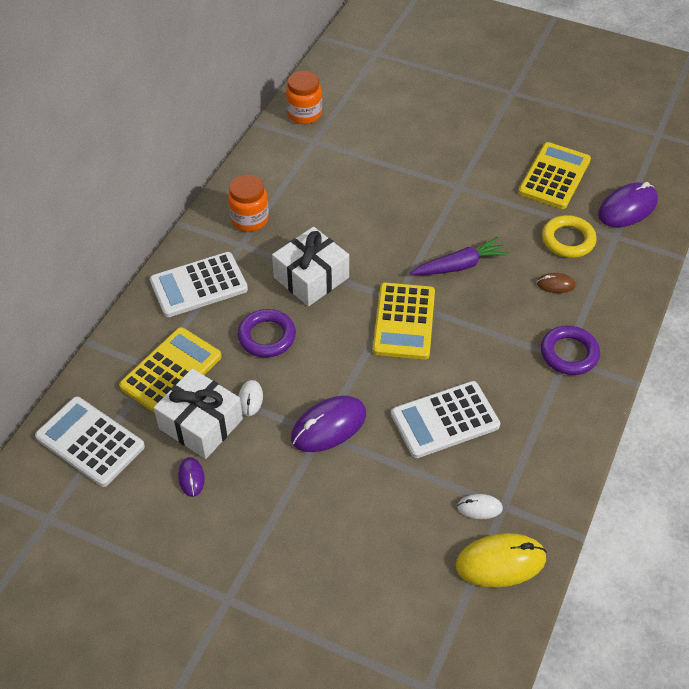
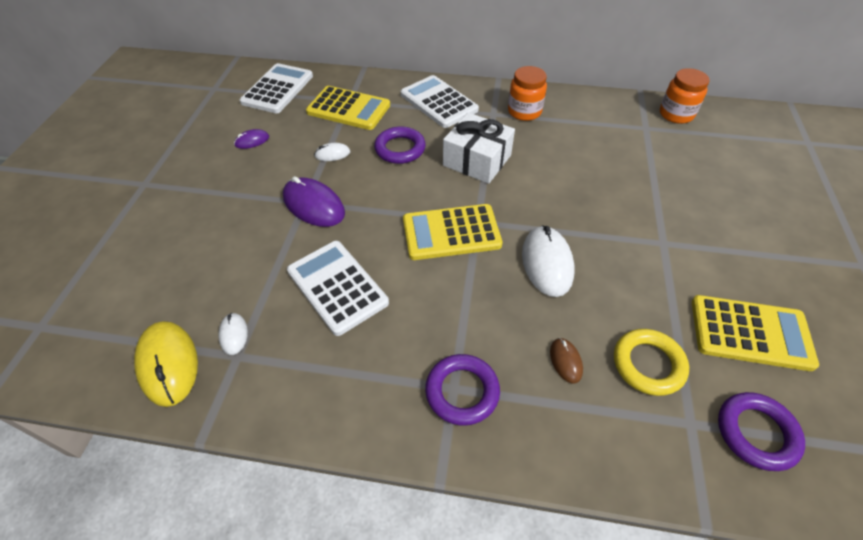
camera: 75 degrees right, 0 degrees up
(201, 424) = (302, 134): white gift -> none
(459, 266) = (547, 263): purple carrot -> white mouse
(627, 208) = (756, 433): purple mouse -> purple ring

